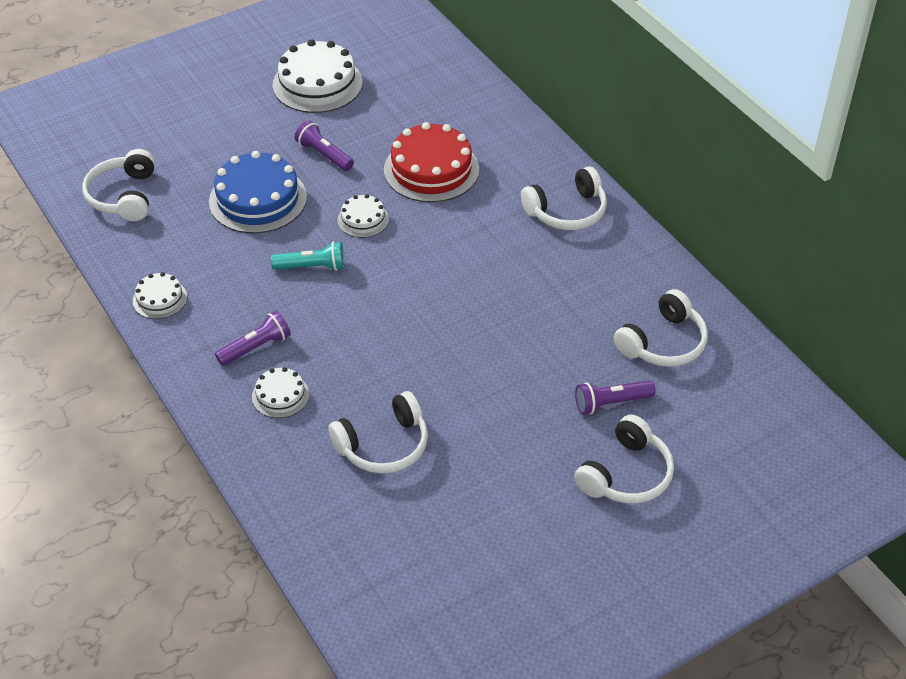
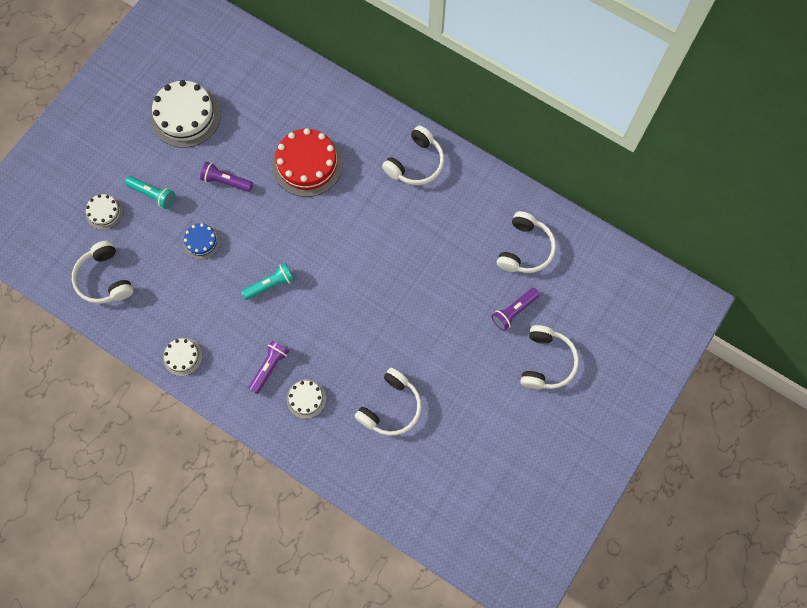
camera: 25 degrees left, 25 degrees up
(232, 140) = (153, 194): none -> turquoise flashlight
(258, 199) = (201, 241): blue cake -> blue cake, size x0.52
(363, 219) = (283, 228): white cake -> white cake (104, 212)

